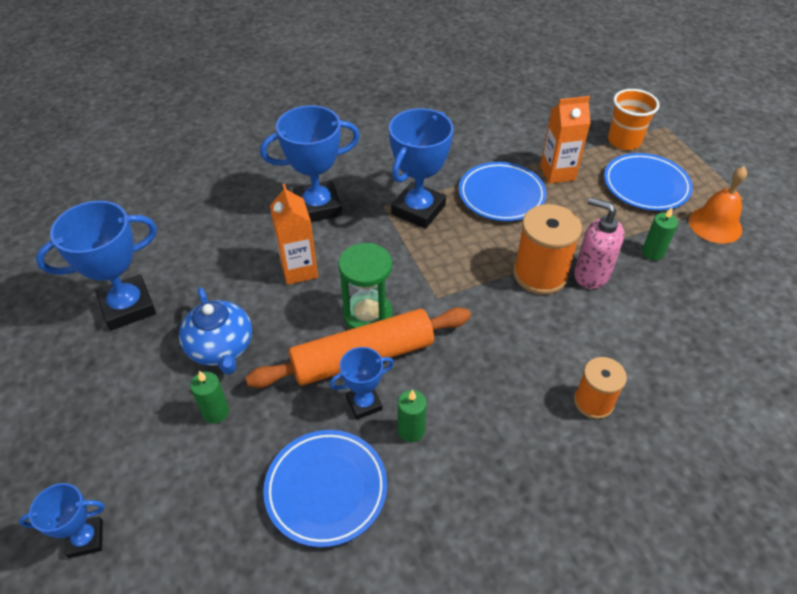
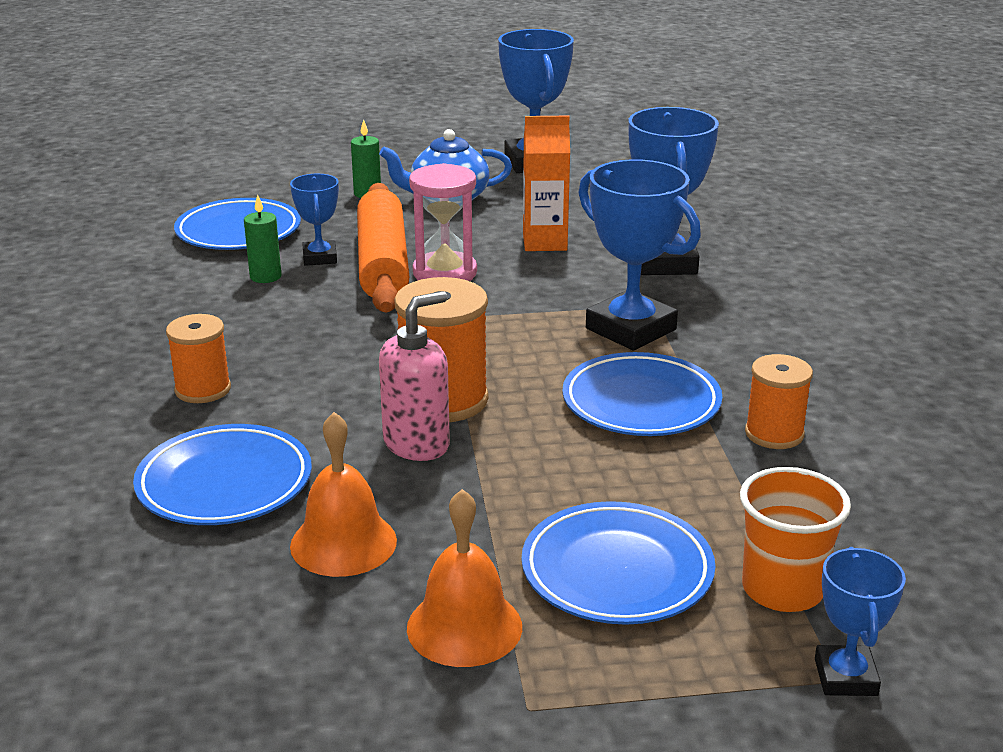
camera: 105 degrees right, 20 degrees down
(86, 539) = (283, 149): blue trophy -> blue trophy (845, 677)
(368, 315) = (445, 273): green hourglass -> pink hourglass
(506, 149) = (774, 434): none -> orange spool
(557, 173) = (688, 474): orange carton -> none
(652, 252) = (430, 521): green candle -> none
(680, 348) = (225, 483): none -> blue plate
(692, 280) = (343, 543): none -> orange bell

